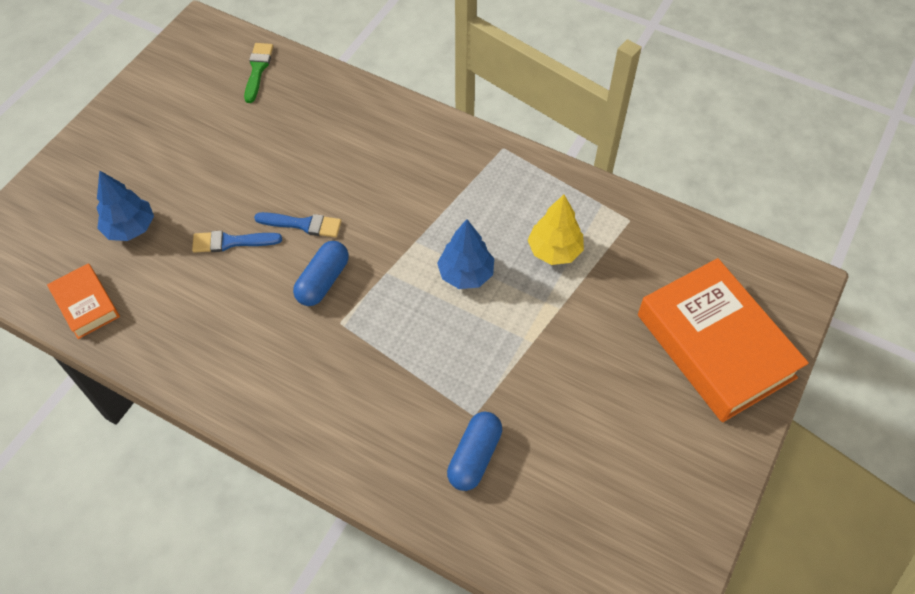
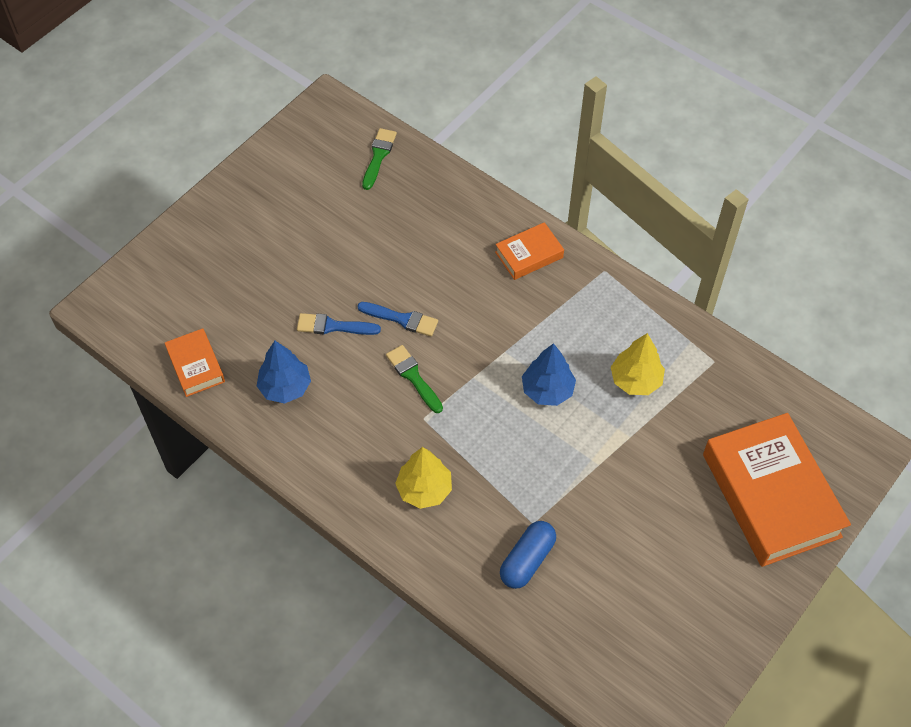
camera: 10 degrees right, 0 degrees up
(130, 228) = (242, 299): blue tree -> blue tree (285, 387)
(323, 281) = (413, 377): blue capsule -> green brush
(351, 398) = (424, 489): none -> yellow tree
(424, 143) = (529, 255): none -> orange book

